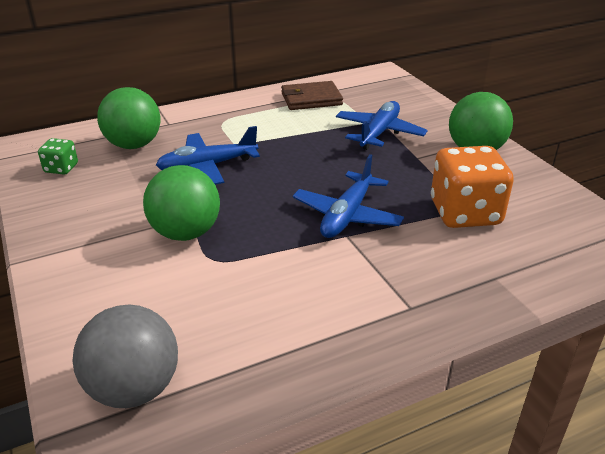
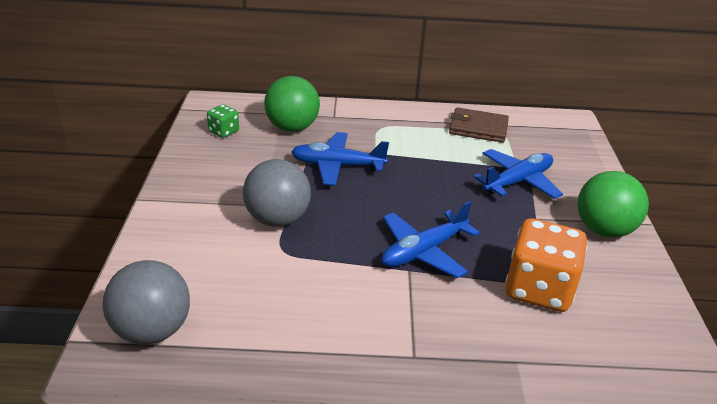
camera: 25 degrees right, 0 degrees up
(186, 233) = (278, 219): green ball -> grey ball

